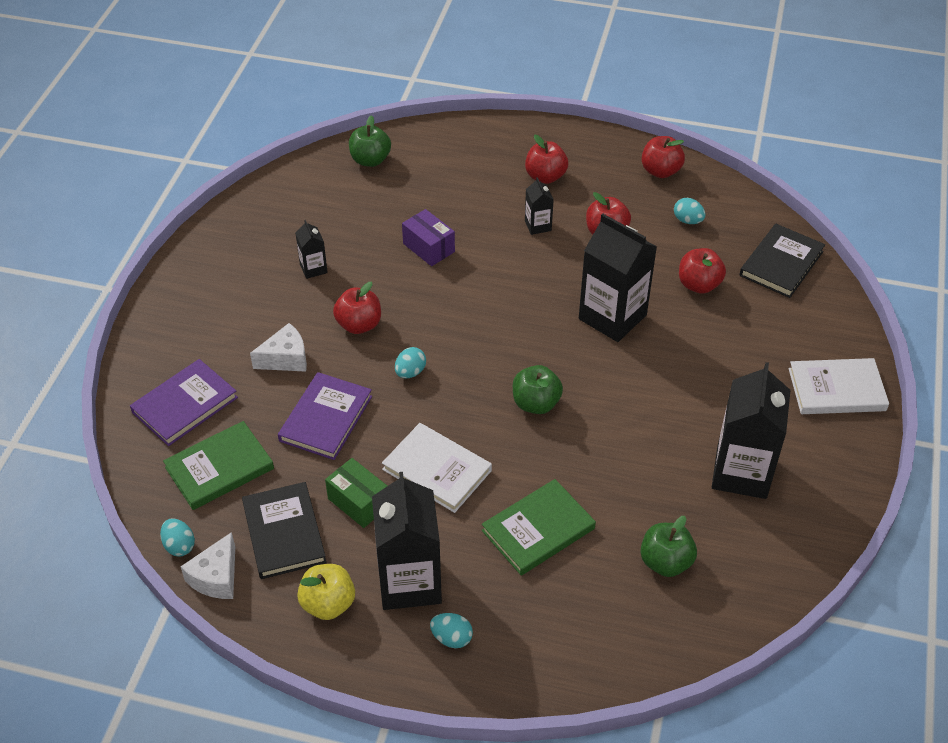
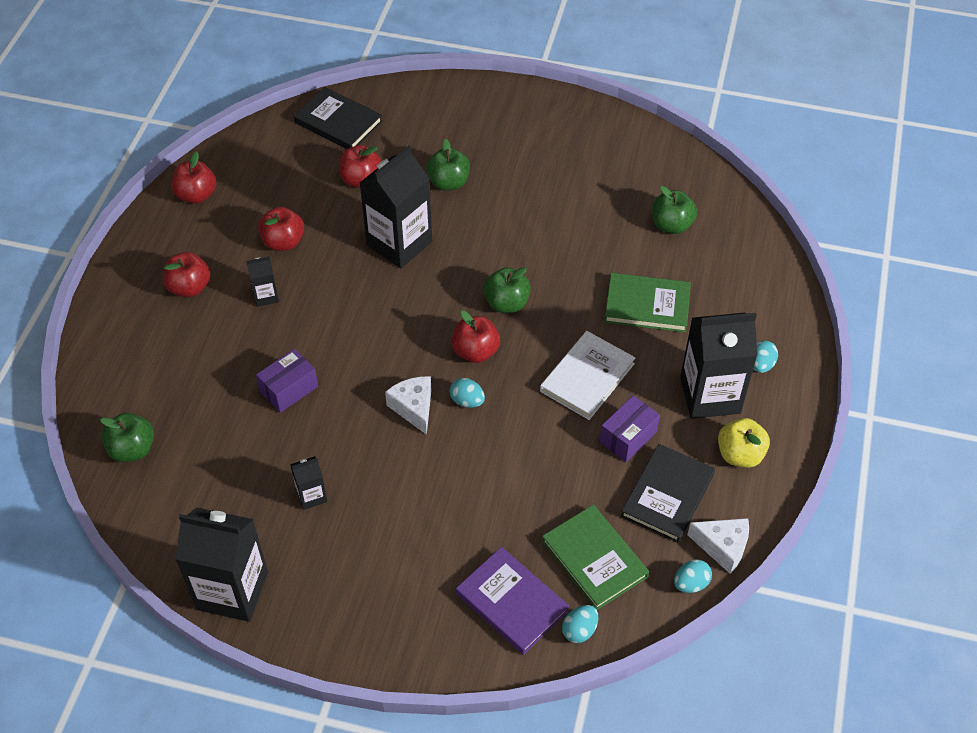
camera: 90 degrees left, 5 degrees up
(284, 533) = (667, 495): black book -> black book turned 45 degrees counterclockwise
(285, 358) = (446, 512): white cheese -> white cheese (414, 408)
(326, 418) = (528, 470): purple book -> none
(358, 502) = (628, 437): green box -> purple box
(359, 325) = (400, 448): red apple -> red apple (475, 351)
(538, 529) = (647, 305): green book -> green book turned 45 degrees counterclockwise
(687, 221) = (273, 180): turquoise egg -> turquoise egg (579, 630)
(705, 354) = (448, 182): none -> green apple
(741, 472) = (579, 172): black carton -> black carton (232, 591)
(836, 389) = (489, 106): white book -> none

